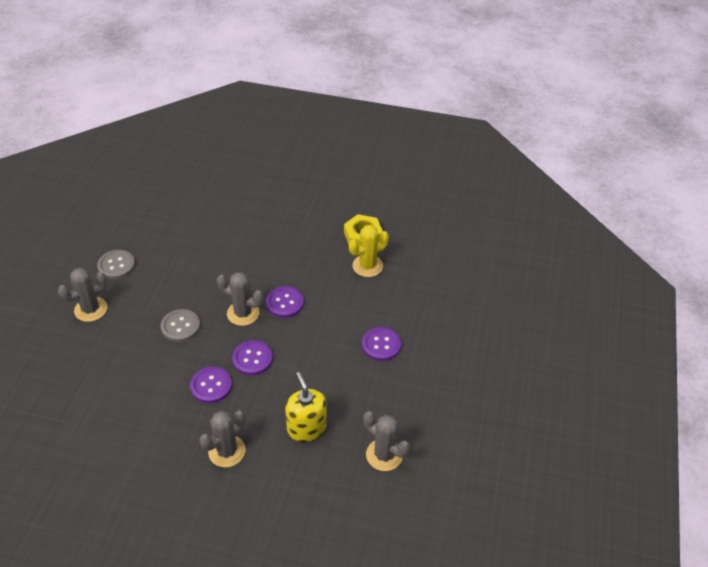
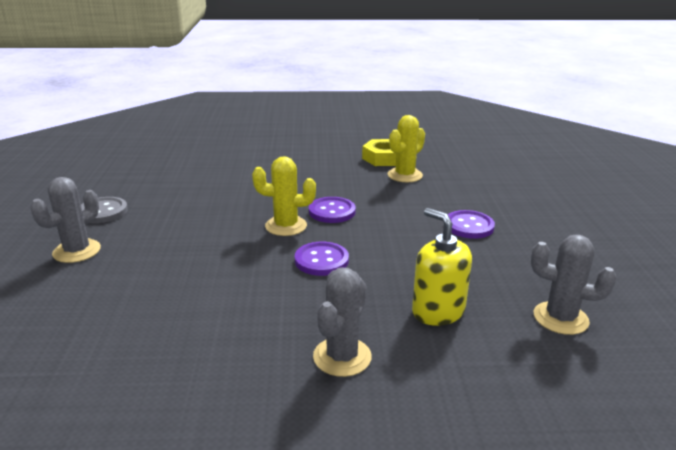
camera: 15 degrees left, 20 degrees down
(180, 326) = (210, 248): grey button -> none
(211, 386) = (280, 293): purple button -> none
(243, 313) = (286, 226): grey cactus -> yellow cactus

